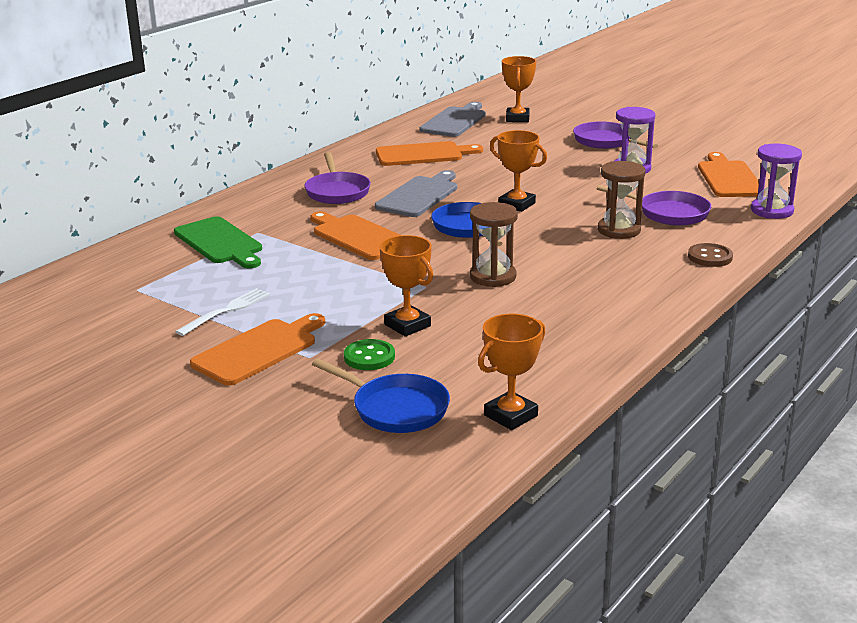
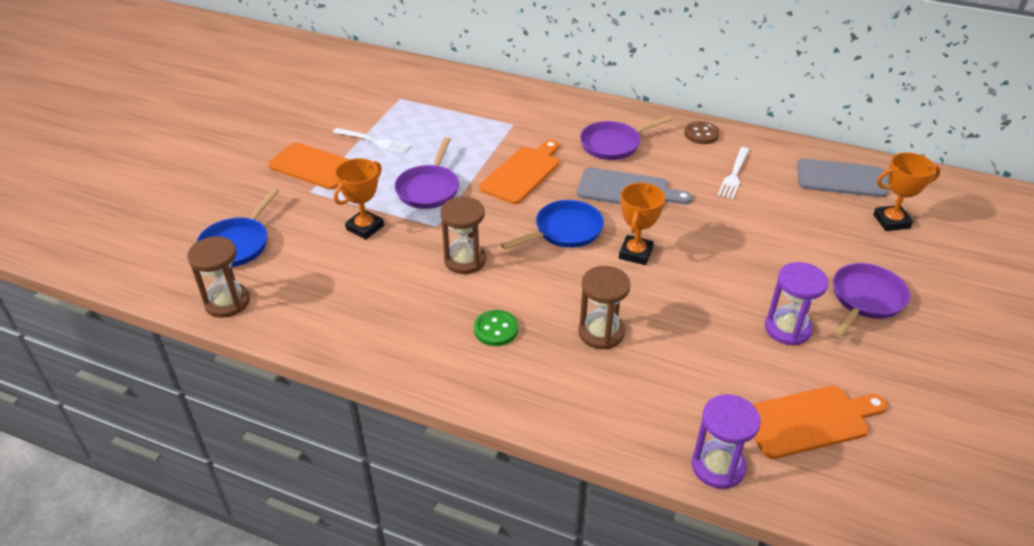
camera: 75 degrees right, 15 degrees up
(220, 242) = (487, 112): green cutting board -> none
(369, 357) = (312, 218): green button -> green button (496, 329)
(423, 154) = (734, 175): orange cutting board -> white fork
(510, 415) = (227, 302): orange trophy -> brown hourglass
(669, 213) = (665, 369): purple pan -> purple pan (429, 189)
(710, 257) = (556, 410): brown button -> brown button (701, 134)

